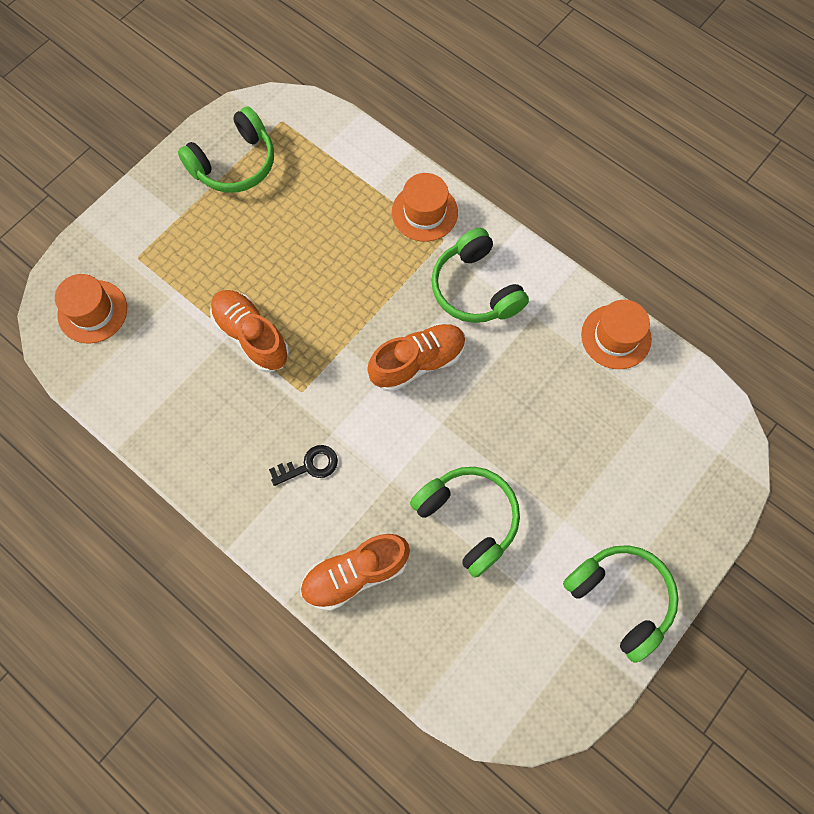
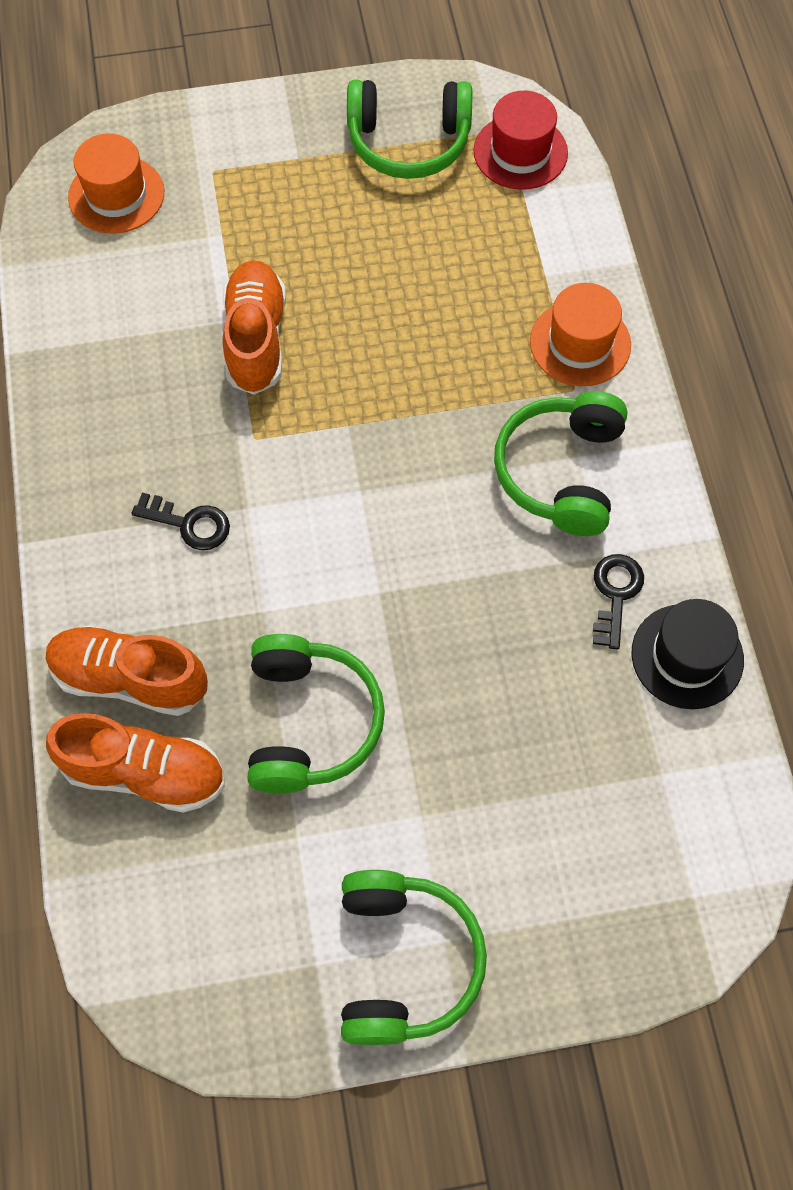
camera: 40 degrees right, 5 degrees down
(301, 128) = (520, 152): none -> red hat
(417, 362) = (414, 504): orange shoe -> orange shoe (144, 772)
(556, 332) = (615, 594): none -> black key
(616, 337) = (687, 656): orange hat -> black hat

